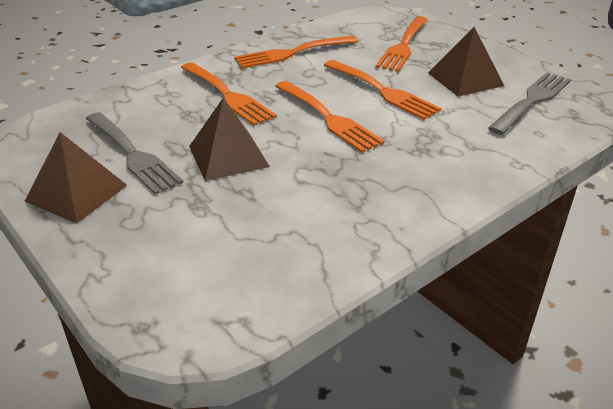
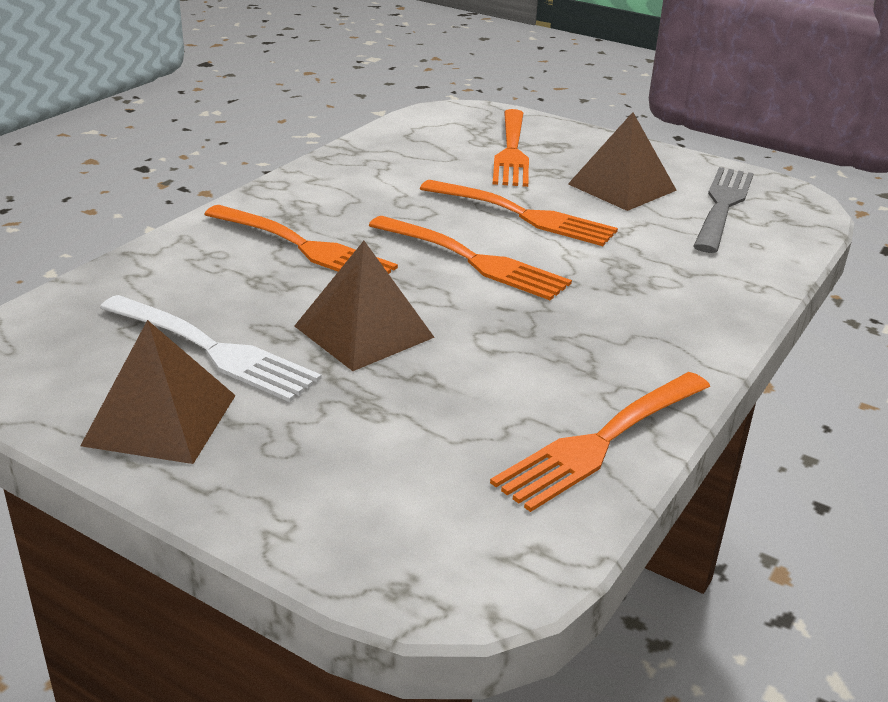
camera: 20 degrees left, 5 degrees down
(132, 154) = (213, 350): grey fork -> white fork
(292, 53) = (360, 176): orange fork -> orange fork (601, 442)

